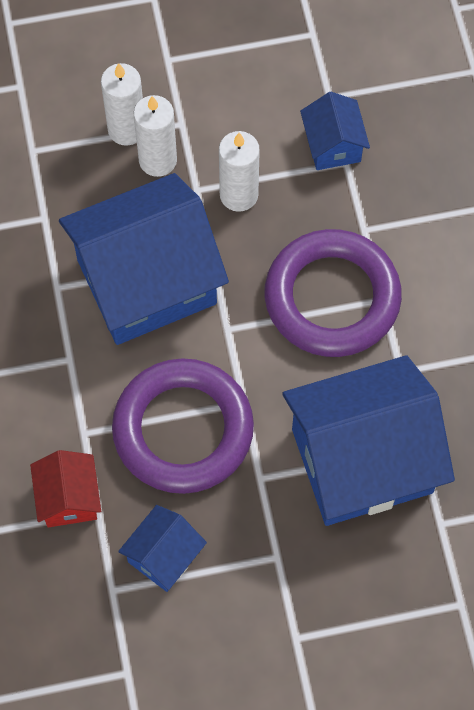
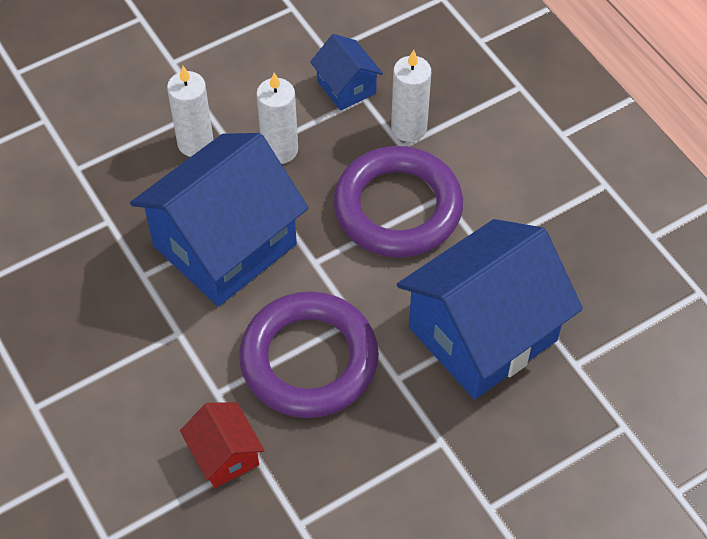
camera: 20 degrees left, 10 degrees down
(126, 129) = (157, 127): white candle -> white candle (409, 128)
(164, 556) = (336, 477): blue house -> none

